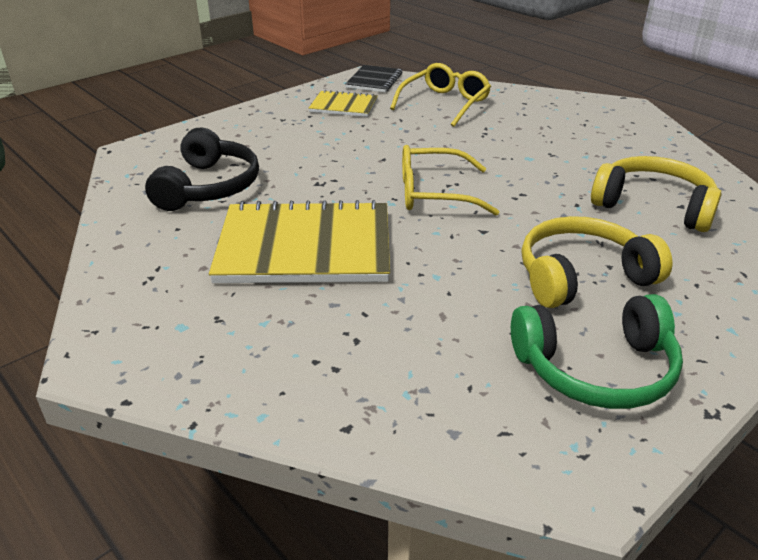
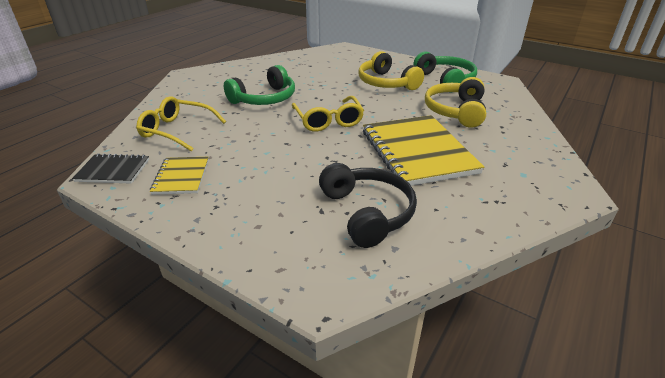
camera: 105 degrees left, 0 degrees up
(208, 187) = (367, 212): black headphones -> black headphones turned 75 degrees clockwise
(525, 155) = (264, 99): none -> green headphones
(653, 205) = (313, 70): yellow headphones -> yellow headphones (455, 111)

